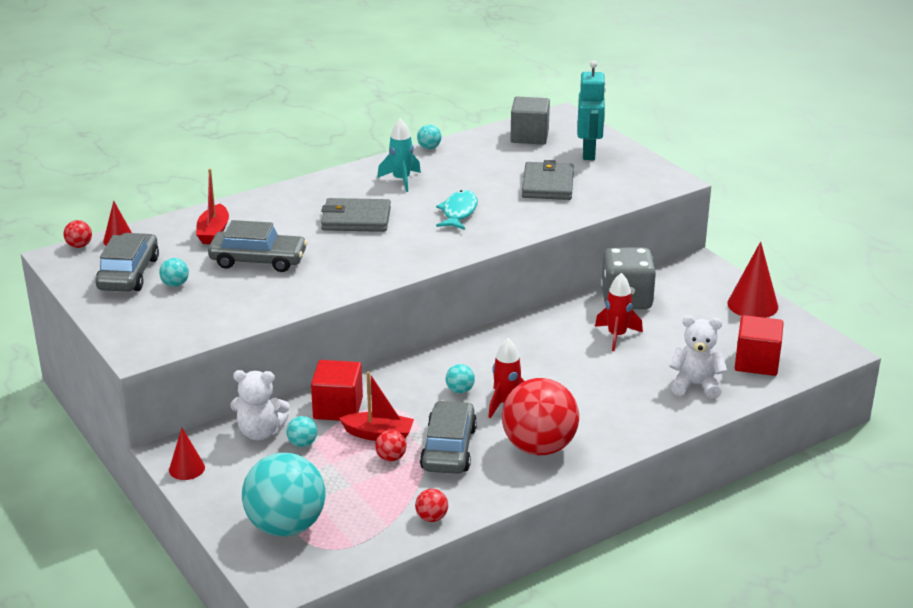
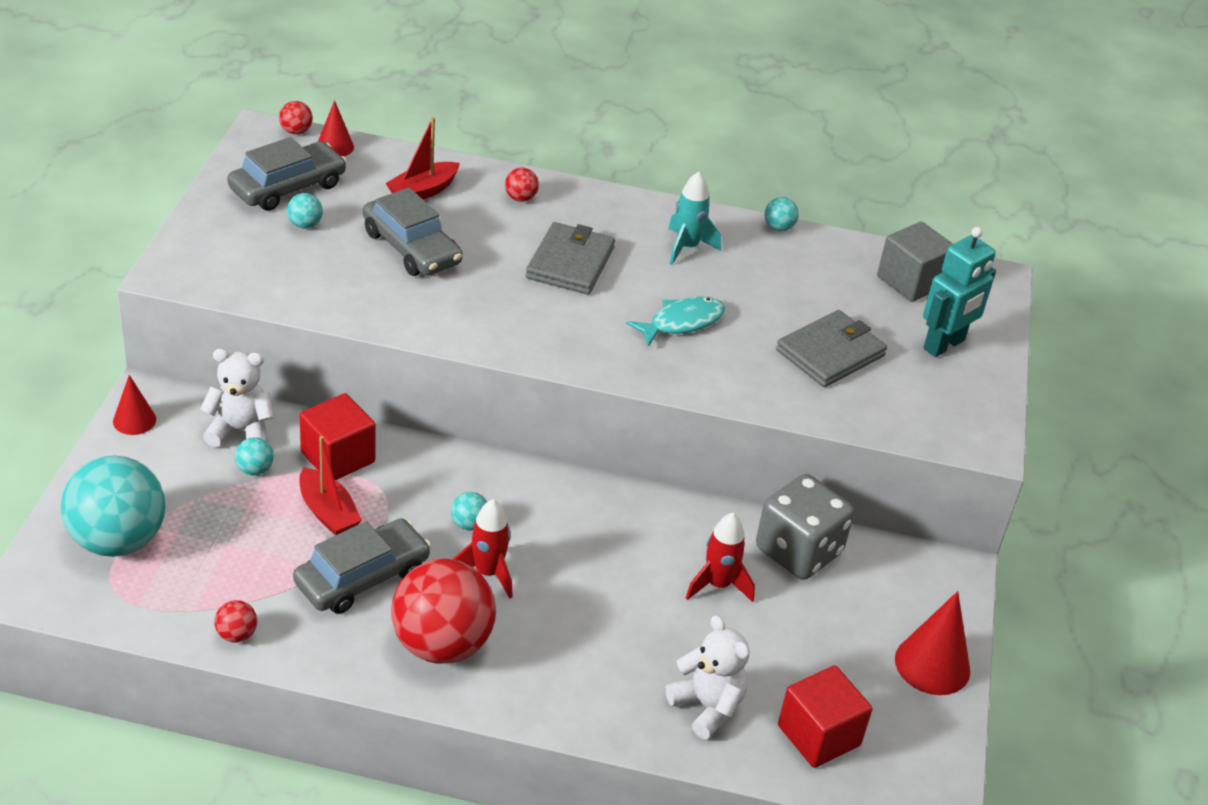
camera: 40 degrees right, 10 degrees up
(260, 432) = (240, 431): white teddy bear -> white teddy bear turned 135 degrees clockwise
(356, 219) = (570, 263): grey wallet -> grey wallet turned 60 degrees clockwise
(391, 458) = (300, 545): red ball -> red ball (520, 198)

